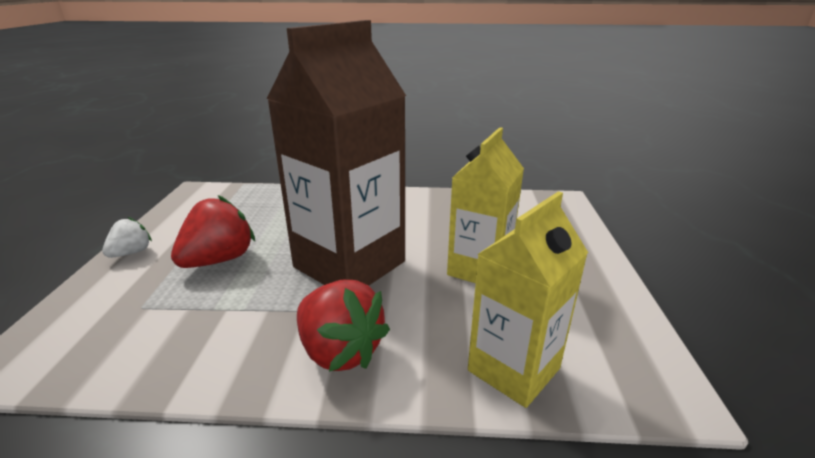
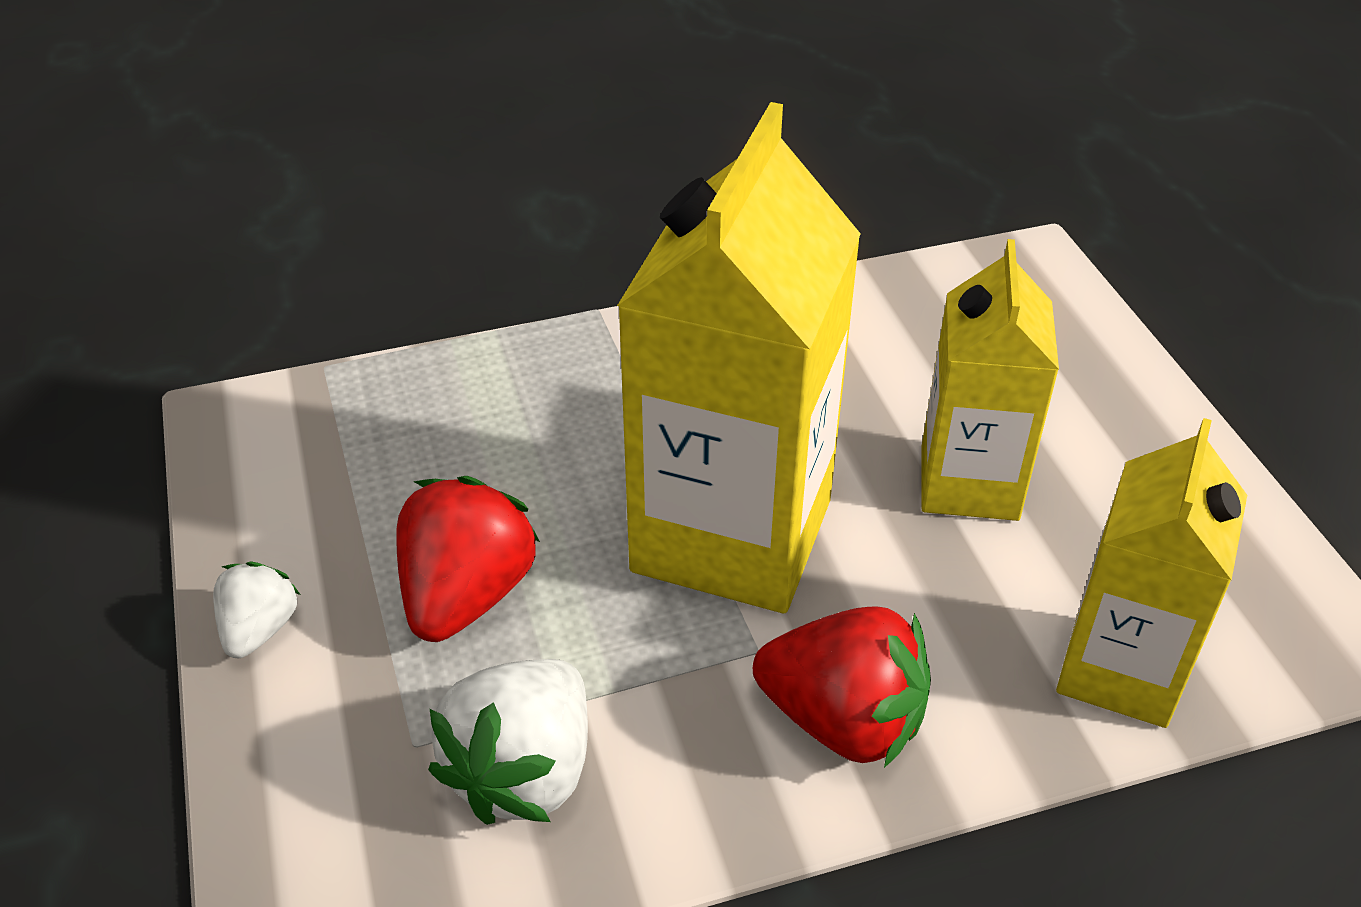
camera: 20 degrees left, 15 degrees up
(173, 330) = (524, 772): none -> white strawberry
(349, 264) = (732, 535): brown carton -> yellow carton

